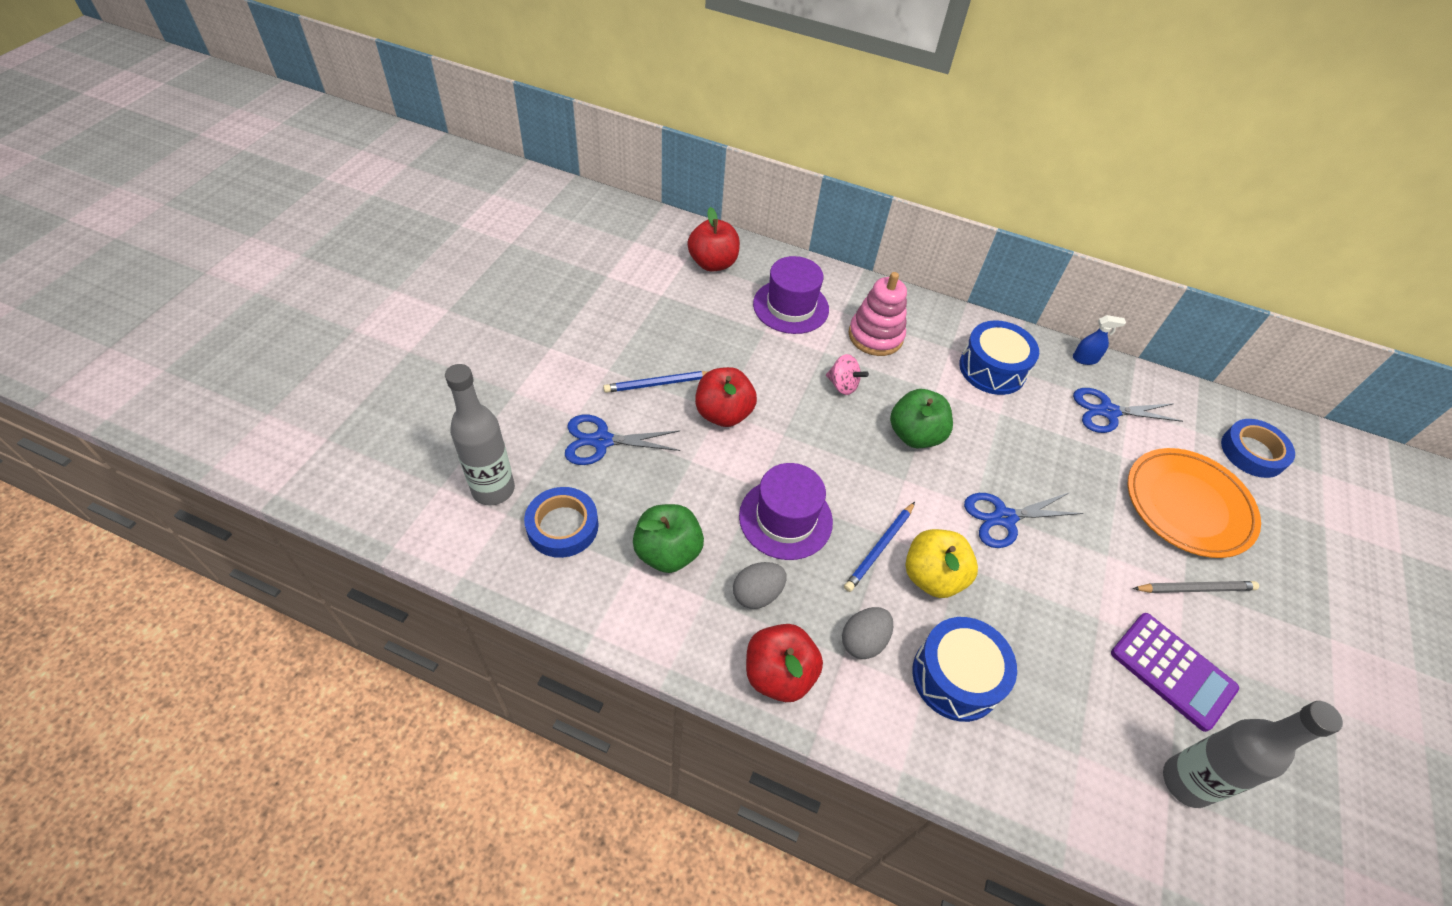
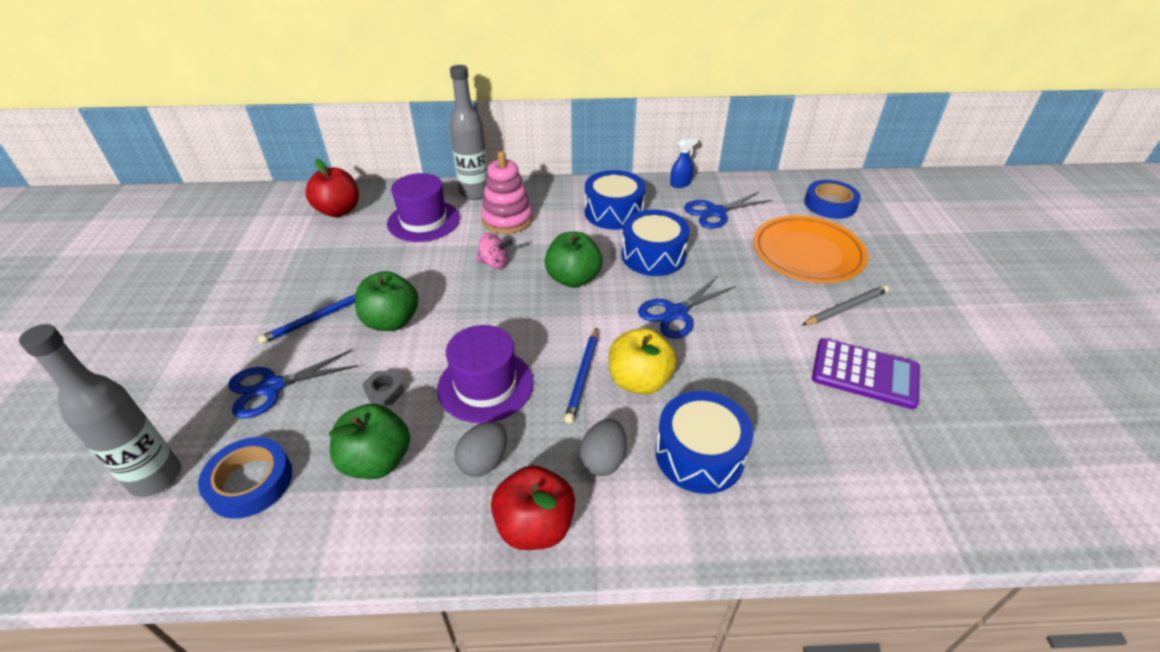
camera: 20 degrees left, 10 degrees down
(695, 486) = (385, 391): none -> grey nut
(723, 414) = (391, 321): red apple -> green apple
(1011, 440) = (653, 255): none -> blue drum
(1186, 782) = (925, 455): grey bottle -> grey bottle (475, 193)

